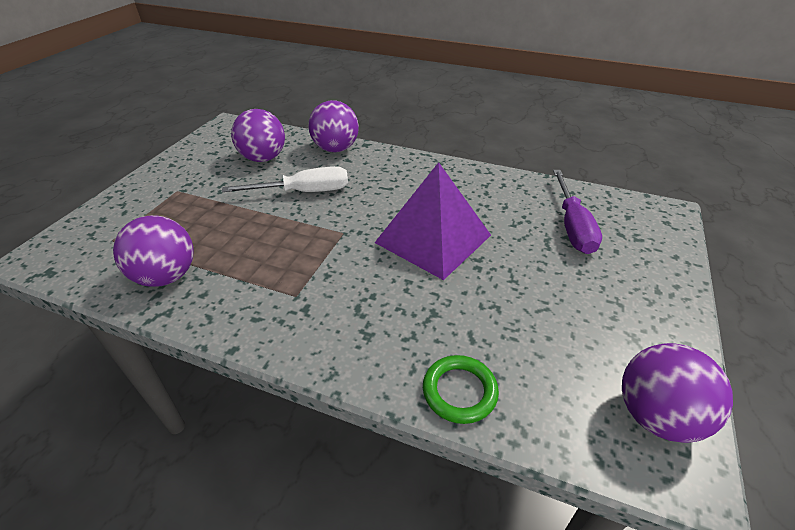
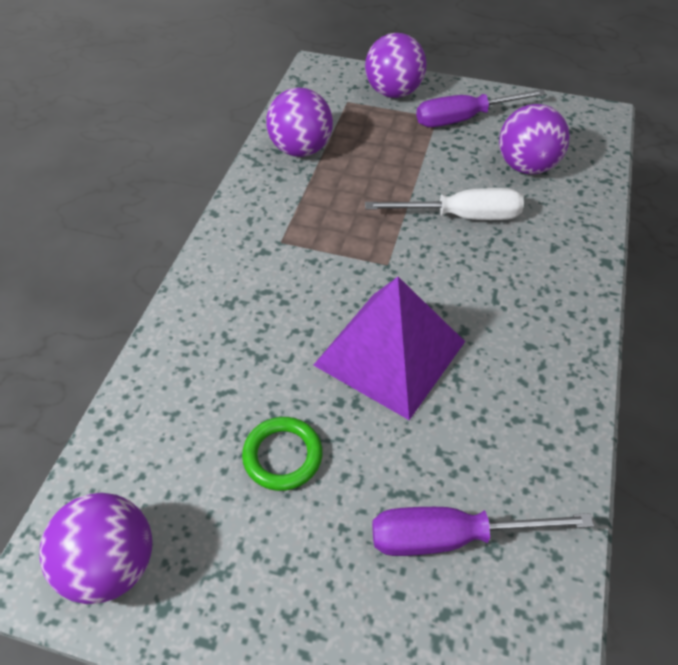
camera: 85 degrees right, 10 degrees up
(190, 177) = (464, 119): none -> purple screwdriver
(303, 192) = (461, 216): white screwdriver -> white screwdriver turned 75 degrees counterclockwise
(336, 149) = (578, 231): purple ball -> purple ball (393, 92)
(459, 391) = (157, 380): green ring -> green ring (282, 456)

